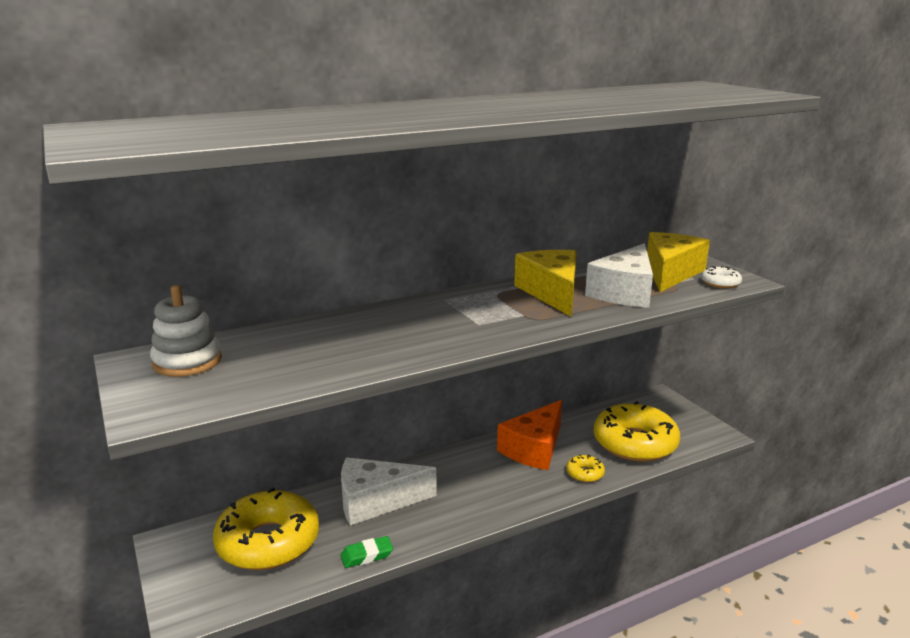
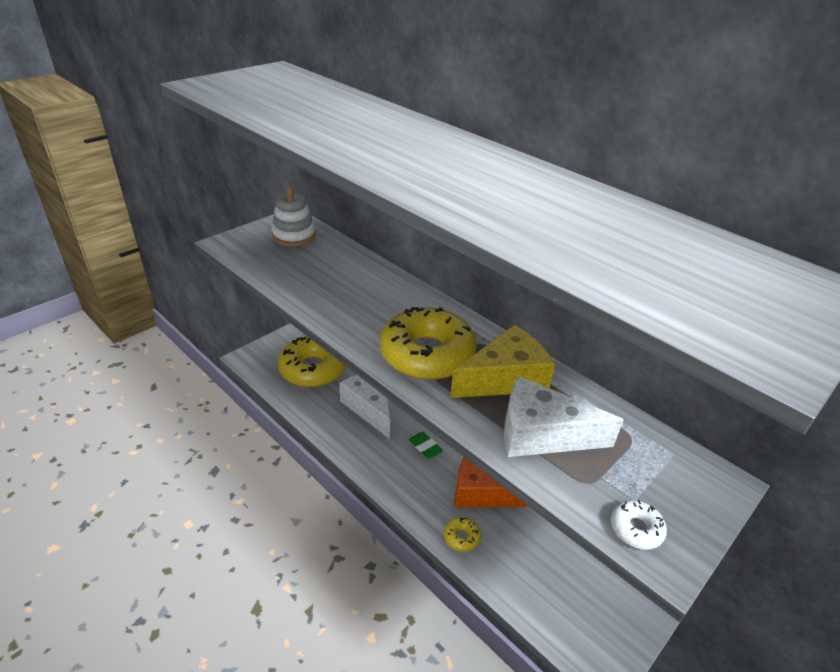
camera: 70 degrees right, 15 degrees up
(367, 555) = (311, 418): green eraser -> green eraser (425, 447)
(635, 443) = (536, 578): yellow donut -> yellow donut (427, 354)
(670, 273) = (636, 475): yellow cheese -> none

